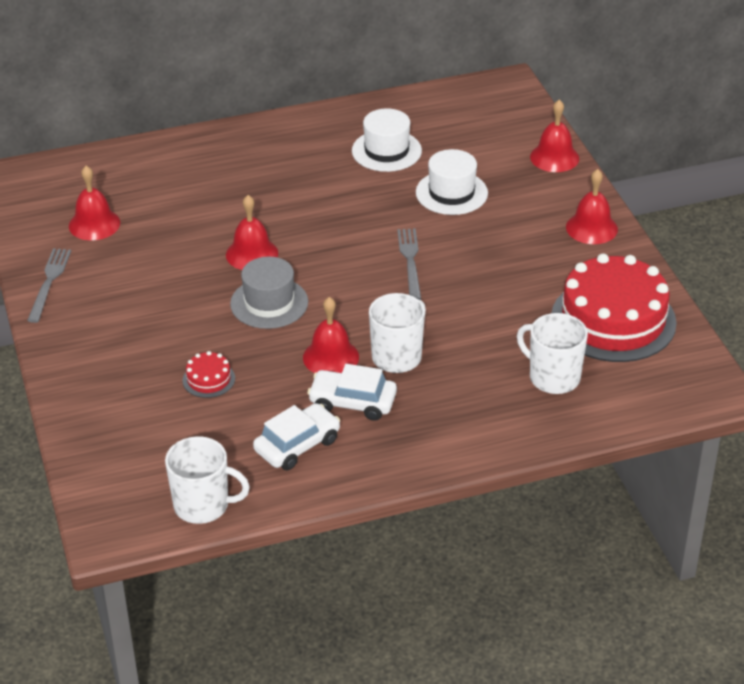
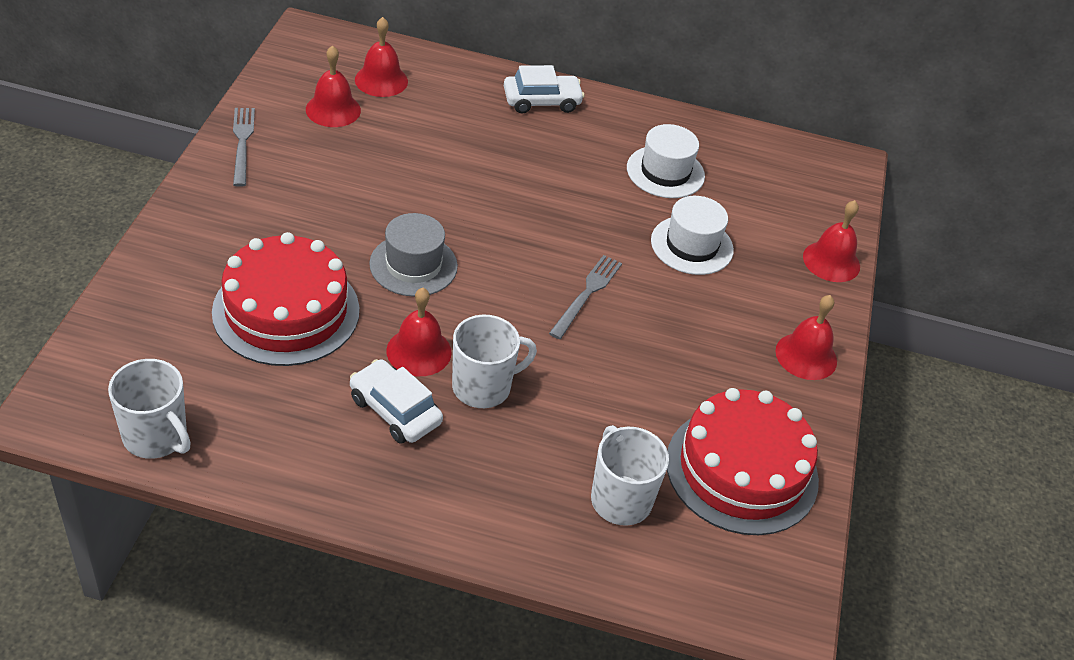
camera: 25 degrees right, 5 degrees up
(49, 282) = (242, 143): grey fork -> grey fork turned 45 degrees counterclockwise
(208, 379) = (286, 311): red cake -> red cake, size x2.45
(252, 254) = (444, 208): red bell -> red bell (381, 80)
(297, 445) = (301, 425): white car -> white car (542, 101)

